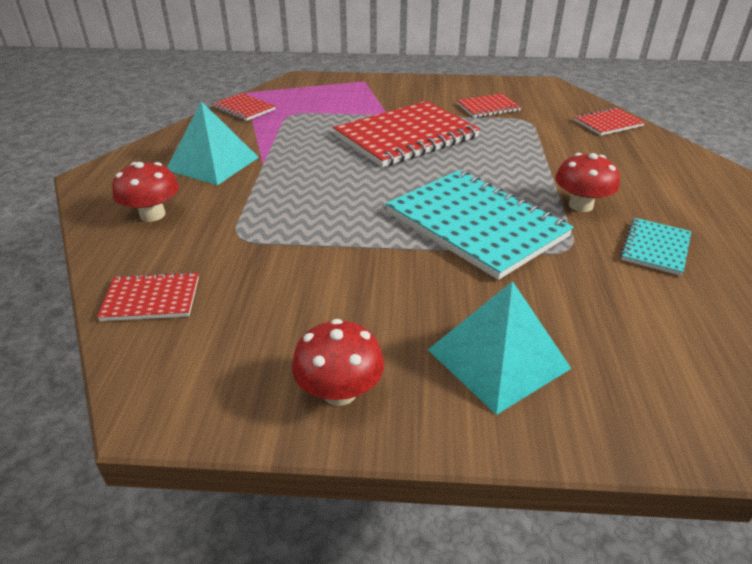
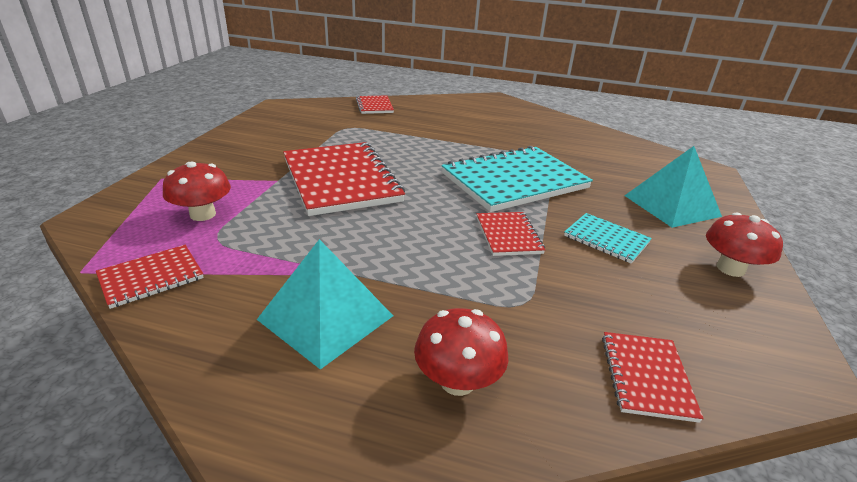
camera: 80 degrees left, 5 degrees down
(488, 107) = (307, 135): red notebook -> red notebook (508, 235)
(580, 205) = (493, 143): red mushroom -> red mushroom (203, 214)
(655, 248) = (548, 137): turquoise notebook -> turquoise notebook (606, 239)

